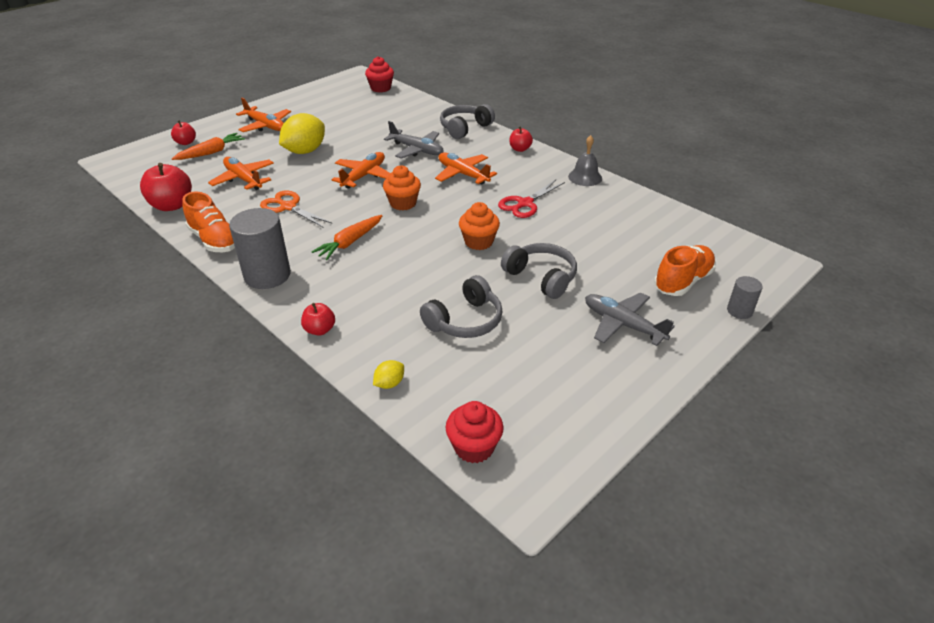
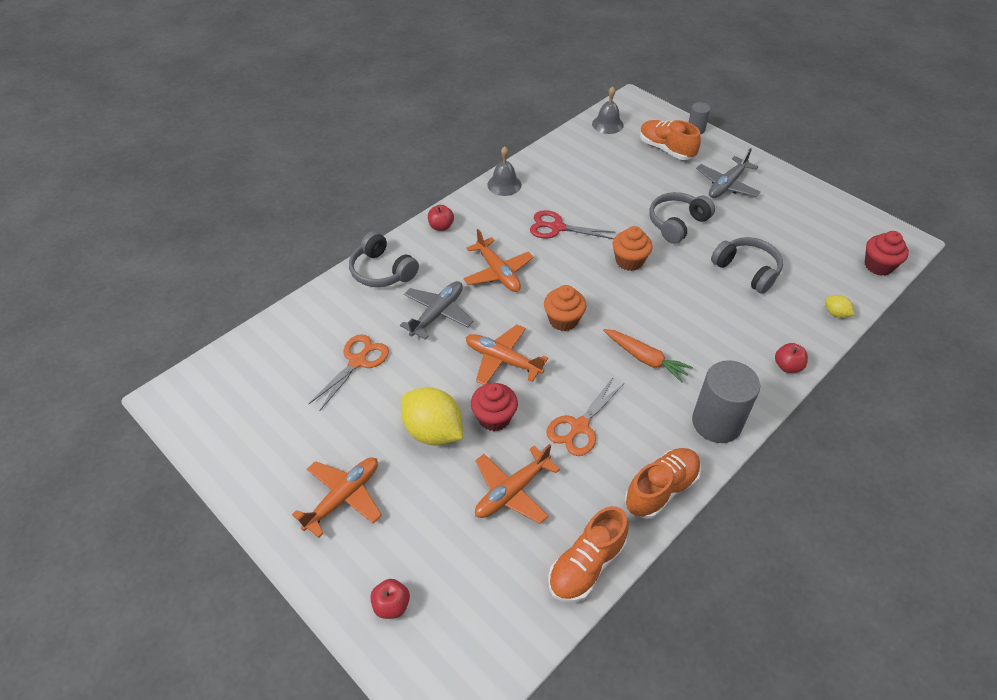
camera: 90 degrees left, 10 degrees up
(172, 205) = (586, 565): red apple -> orange shoe
(211, 152) = (430, 555): orange carrot -> none
(374, 124) = (357, 361): none -> orange scissors
(380, 88) = (232, 364): red cupcake -> red cupcake (494, 418)
(462, 174) = (498, 272): orange plane -> orange plane turned 75 degrees counterclockwise
(525, 203) = (557, 227): red scissors -> red scissors turned 150 degrees clockwise
(717, 241) = (607, 124): none -> grey bell

